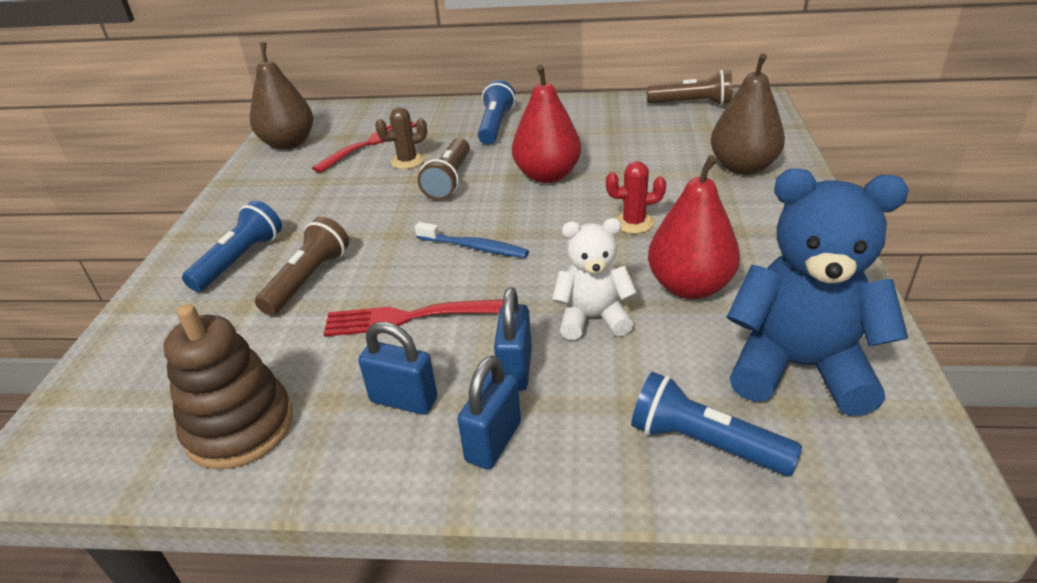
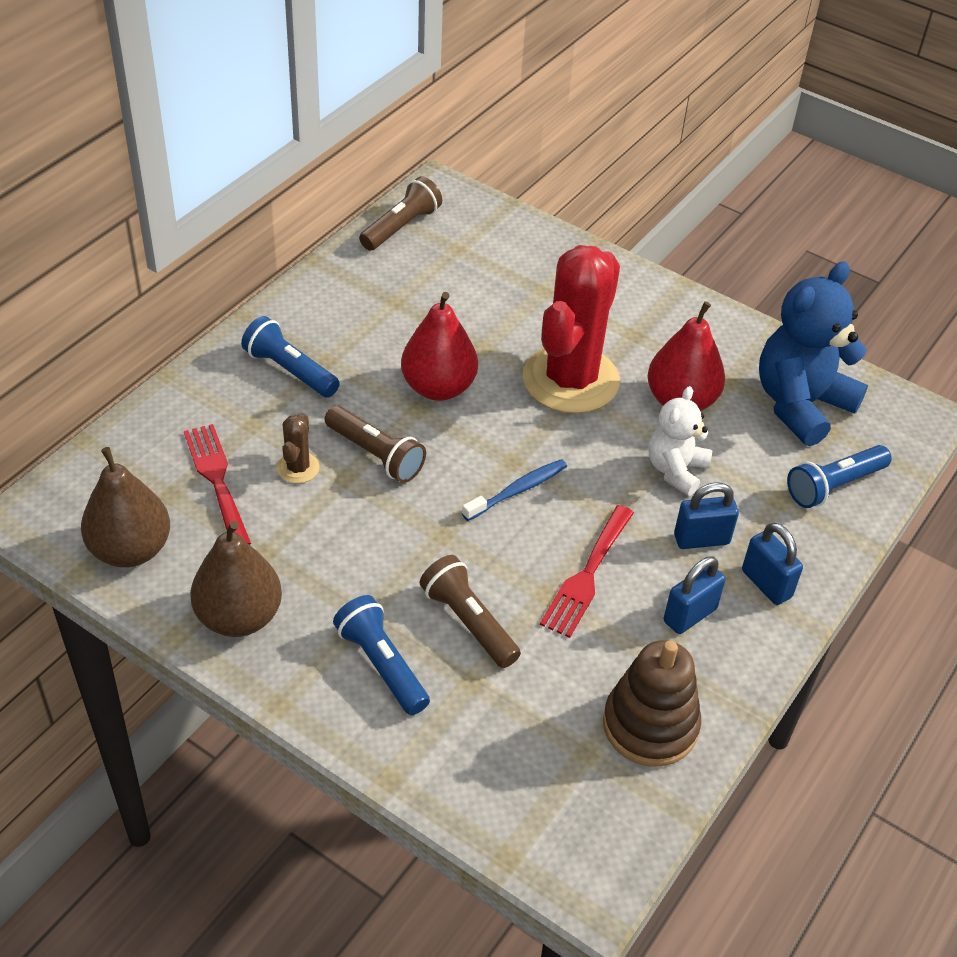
camera: 65 degrees left, 10 degrees up
(515, 369) = (701, 539): blue padlock -> blue padlock turned 45 degrees counterclockwise
(634, 223) = (570, 380): red cactus -> red cactus, size x2.46
(743, 167) = (547, 273): brown pear -> brown pear (239, 617)

